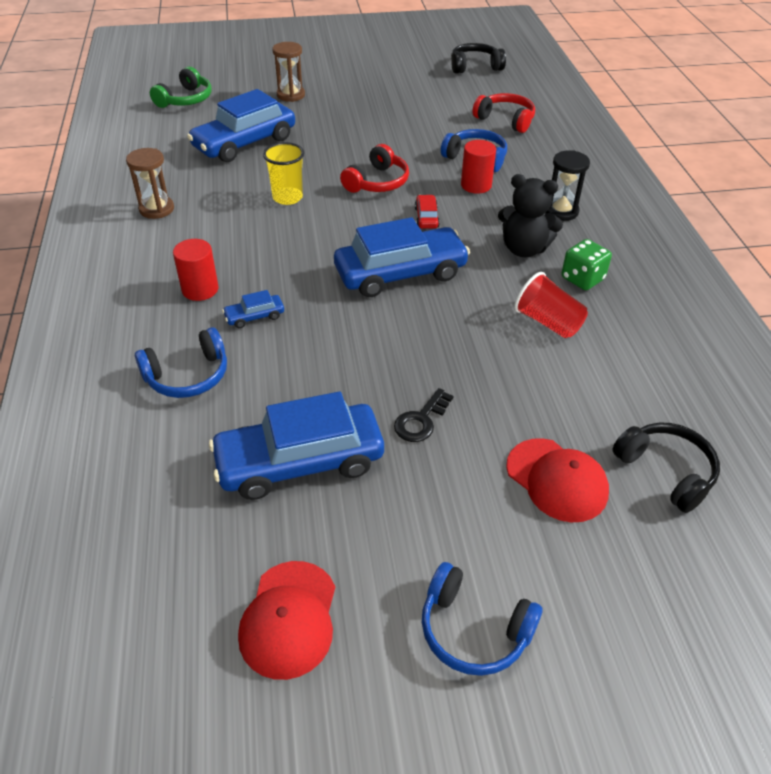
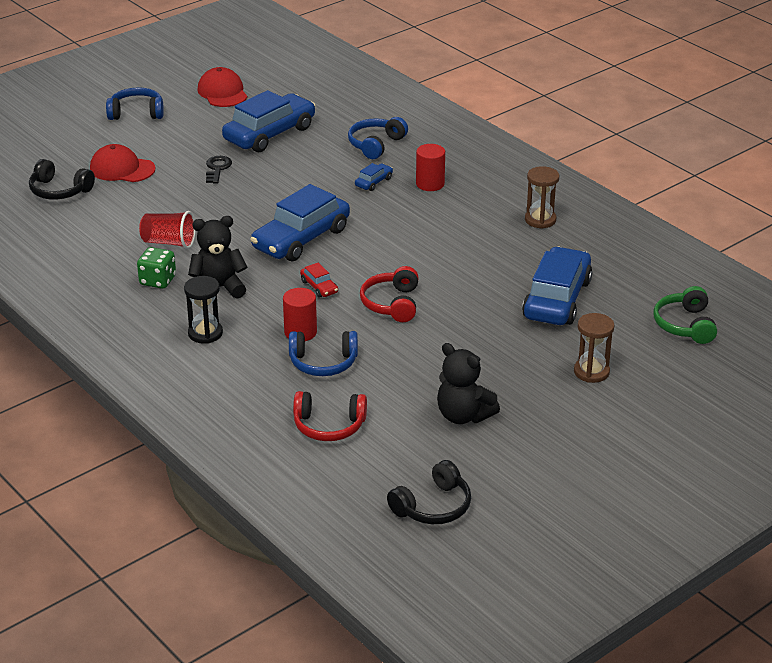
camera: 150 degrees right, 10 degrees down
(287, 197) = (452, 264): yellow cup -> none
(407, 99) = (463, 416): none -> black teddy bear

